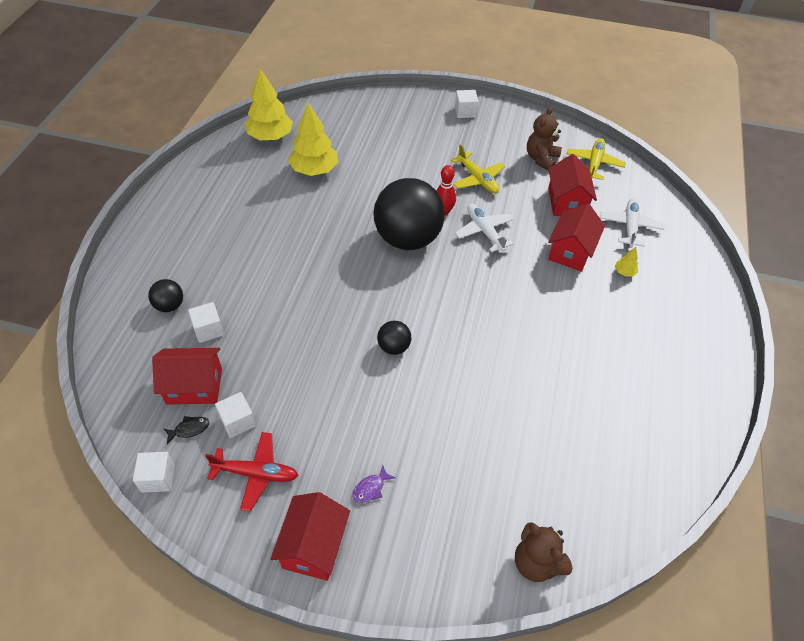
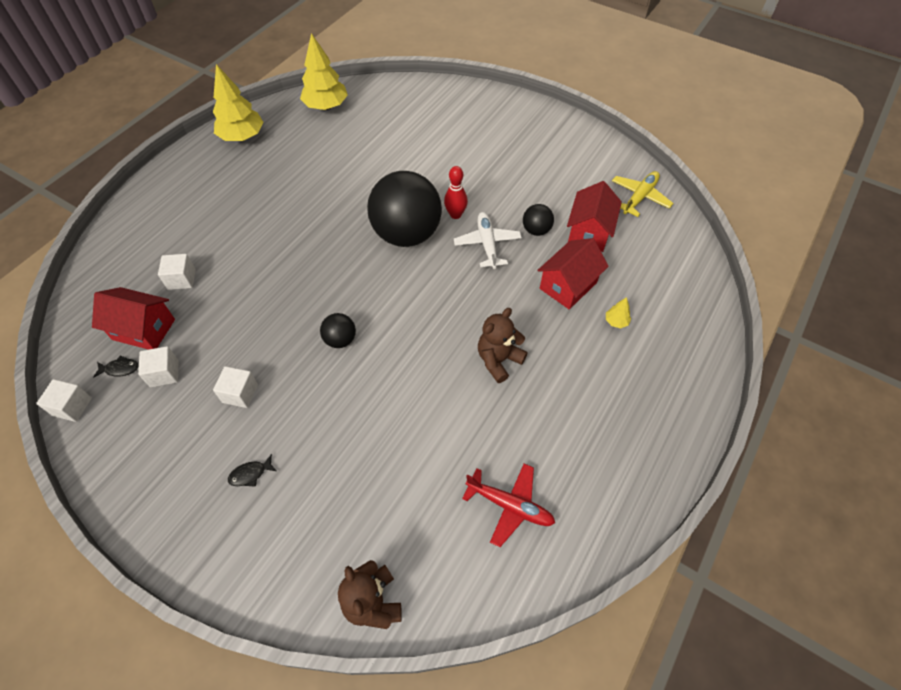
camera: 20 degrees right, 5 degrees up
(169, 305) = (160, 248): black ball -> black ball (536, 230)
(256, 473) = (156, 428): red plane -> red plane (510, 506)
(314, 170) = (351, 147): yellow tree -> yellow tree (242, 137)
(314, 546) = (172, 514): red house -> none
(370, 488) = (250, 474): purple fish -> black fish
(465, 112) = (527, 117): white cube -> white cube (240, 393)
(477, 179) = (506, 188): yellow plane -> none
(541, 159) = (584, 181): brown teddy bear -> brown teddy bear (498, 360)
(630, 226) = (646, 273): white plane -> none

